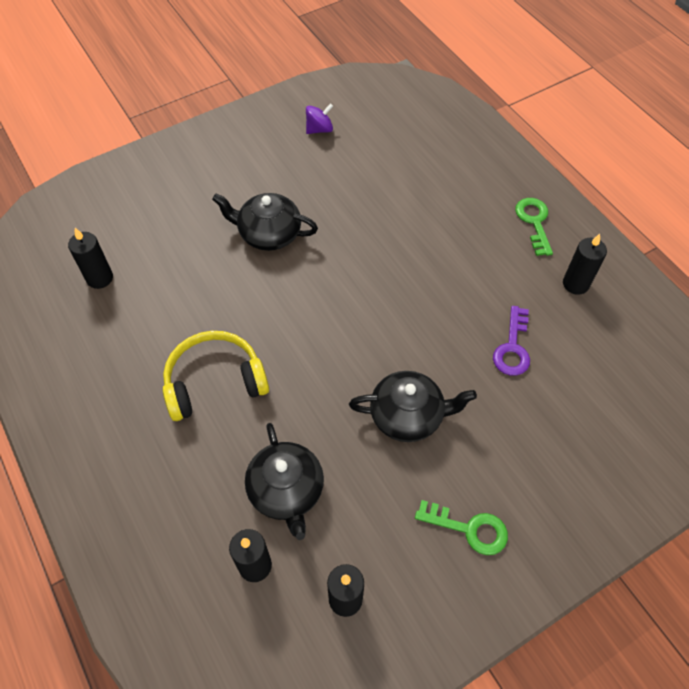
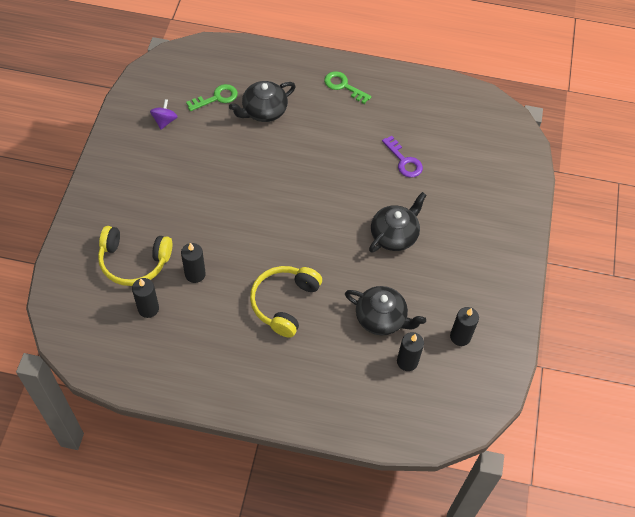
camera: 50 degrees left, 0 degrees up
(142, 227) = (134, 261): none -> yellow headphones
(268, 234) = (213, 204): black teapot -> black teapot (263, 111)
(469, 529) = (475, 260): green key -> green key (216, 98)
(575, 284) = (397, 104): black candle -> black candle (195, 274)

